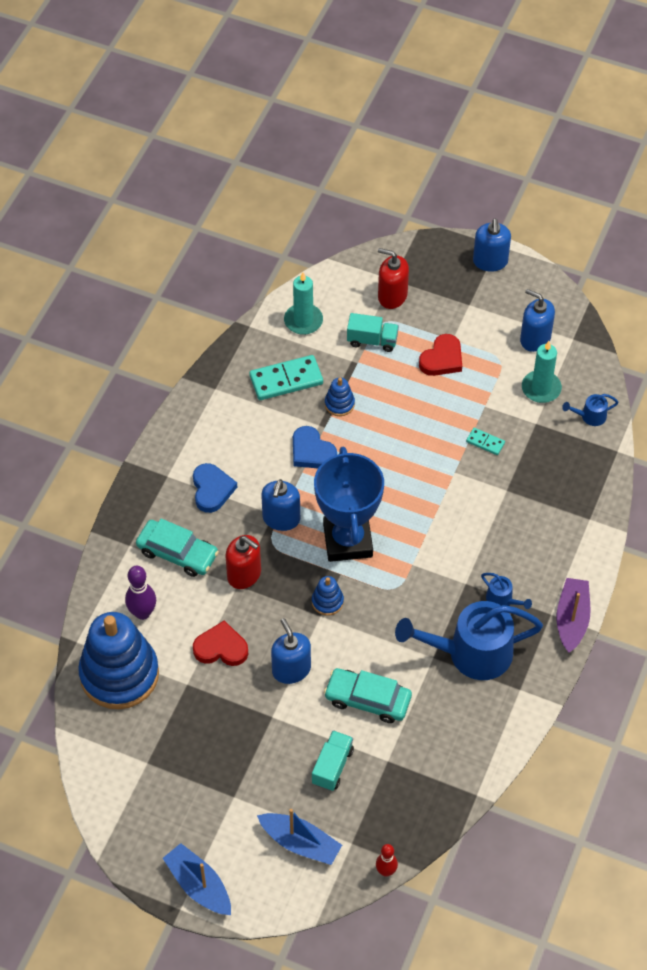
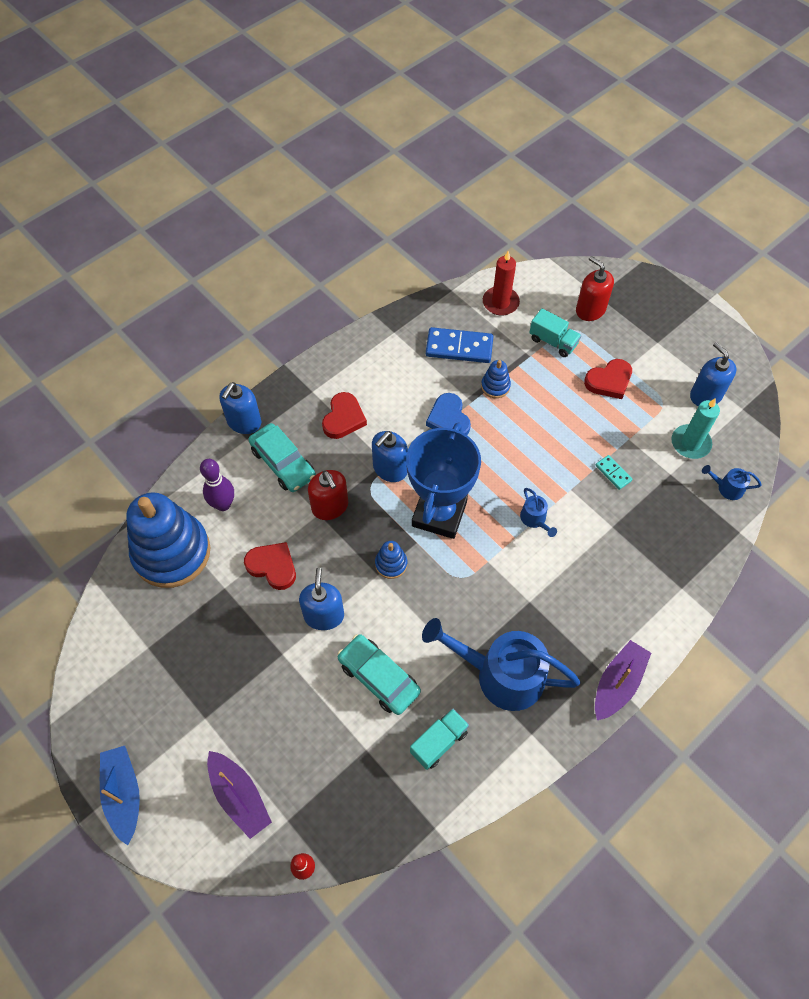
camera: 25 degrees right, 5 degrees up
(212, 489) = (343, 418): blue heart -> red heart
(286, 380) = (459, 347): turquoise domino -> blue domino
(300, 843) = (239, 796): blue boat -> purple boat
(303, 321) = (500, 302): turquoise candle -> red candle
(332, 766) = (311, 730): turquoise truck -> turquoise truck (439, 742)
(490, 261) = (695, 311): blue soap dispenser -> blue soap dispenser (244, 422)
(502, 600) = (557, 634): blue watering can -> blue watering can (535, 519)

